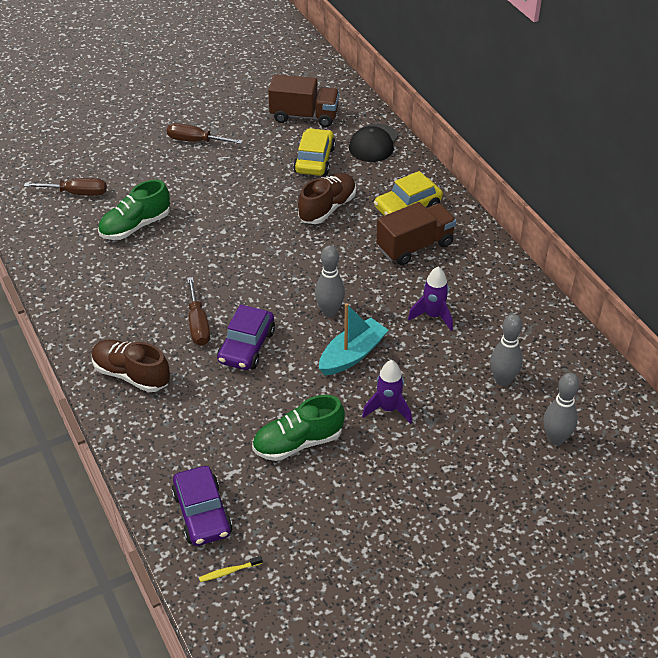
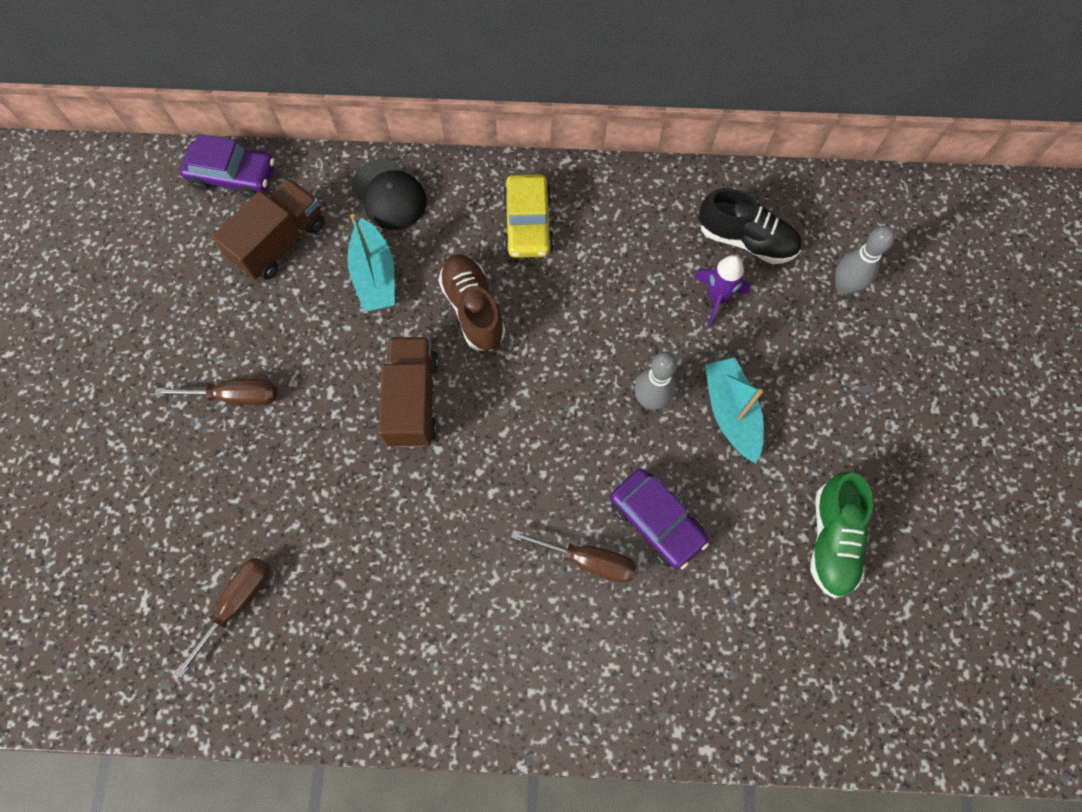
camera: 60 degrees left, 25 degrees up
(131, 375) = (631, 681): brown shoe -> none
(135, 226) = (358, 554): green shoe -> none
(196, 141) = (235, 396): brown screwdriver -> brown screwdriver turned 135 degrees counterclockwise
(202, 513) = (886, 696): purple car -> purple car (233, 176)
(229, 571) = (978, 705): yellow toothbrush -> none
(314, 160) = (375, 275): yellow car -> turquoise boat
(388, 409) = (829, 420): purple rocket -> none
(415, 246) = (597, 253): brown truck -> brown truck (412, 400)
(492, 314) = (746, 240): none -> black shoe
(555, 438) = (944, 286): grey bowling pin -> none

